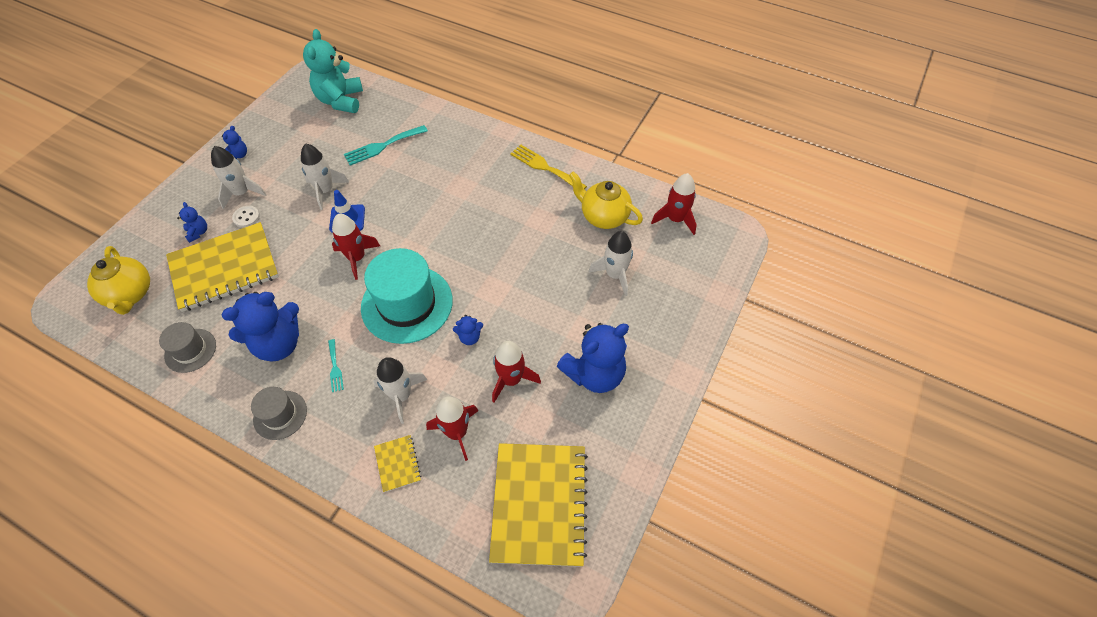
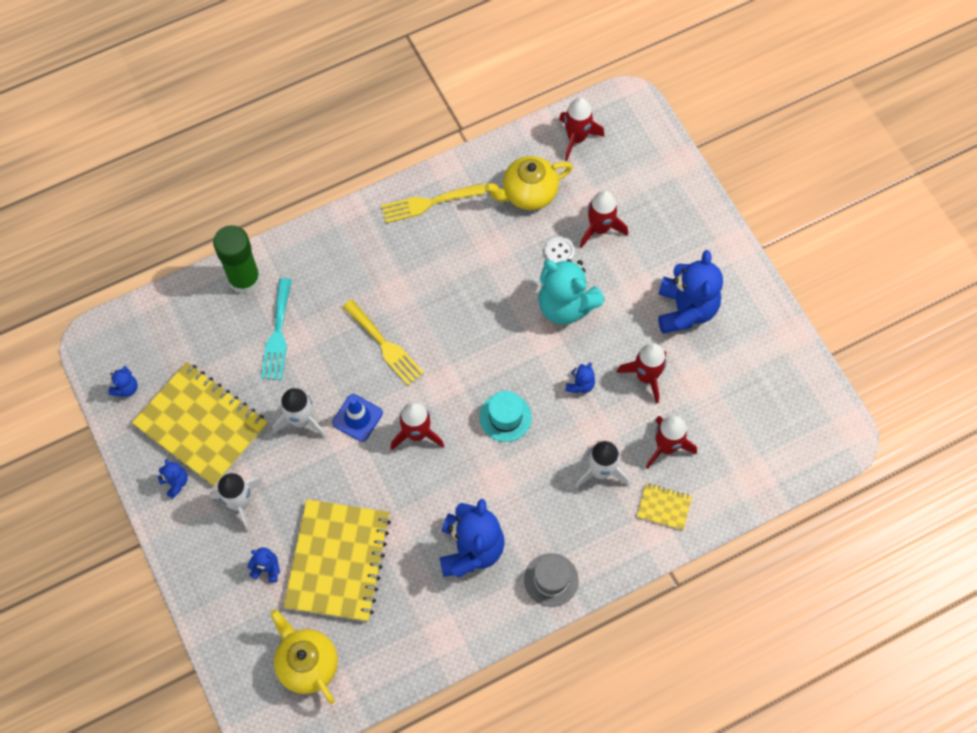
camera: 55 degrees left, 10 degrees up
(130, 294) = (307, 663): yellow teapot -> yellow teapot turned 135 degrees counterclockwise
(190, 350) = (422, 630): grey hat -> none
(246, 217) = (281, 512): white button -> white button (559, 252)
(293, 100) = (126, 388): none -> blue teddy bear
(335, 368) = (533, 512): turquoise fork -> none
(340, 100) = (168, 340): turquoise teddy bear -> turquoise teddy bear (565, 305)
(407, 304) = (505, 417): turquoise hat -> turquoise hat, size x0.52
(411, 111) = (244, 279): none -> green glue stick
(415, 203) = (385, 345): none -> yellow fork
(539, 504) = (768, 421): yellow notebook -> yellow notebook (201, 425)
(615, 275) = (599, 228): white rocket -> red rocket

